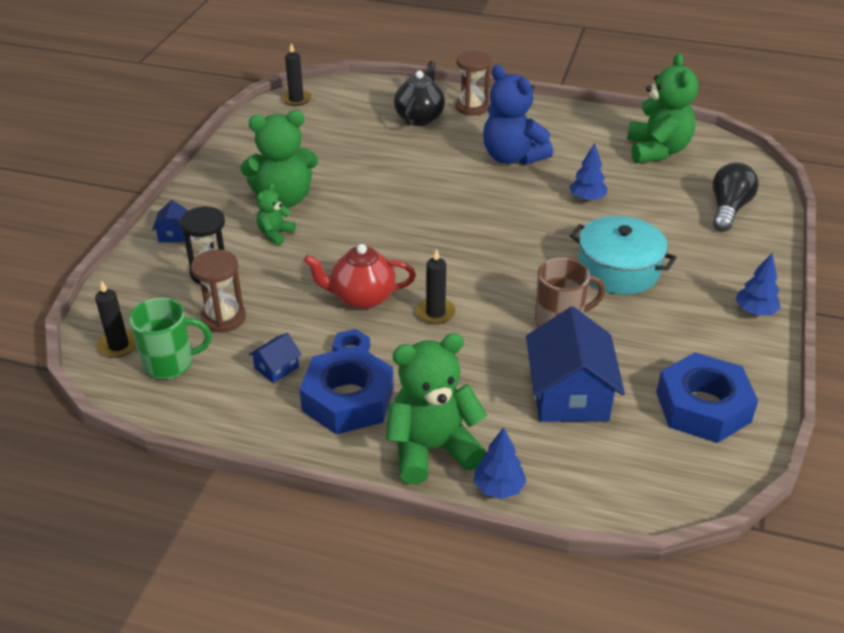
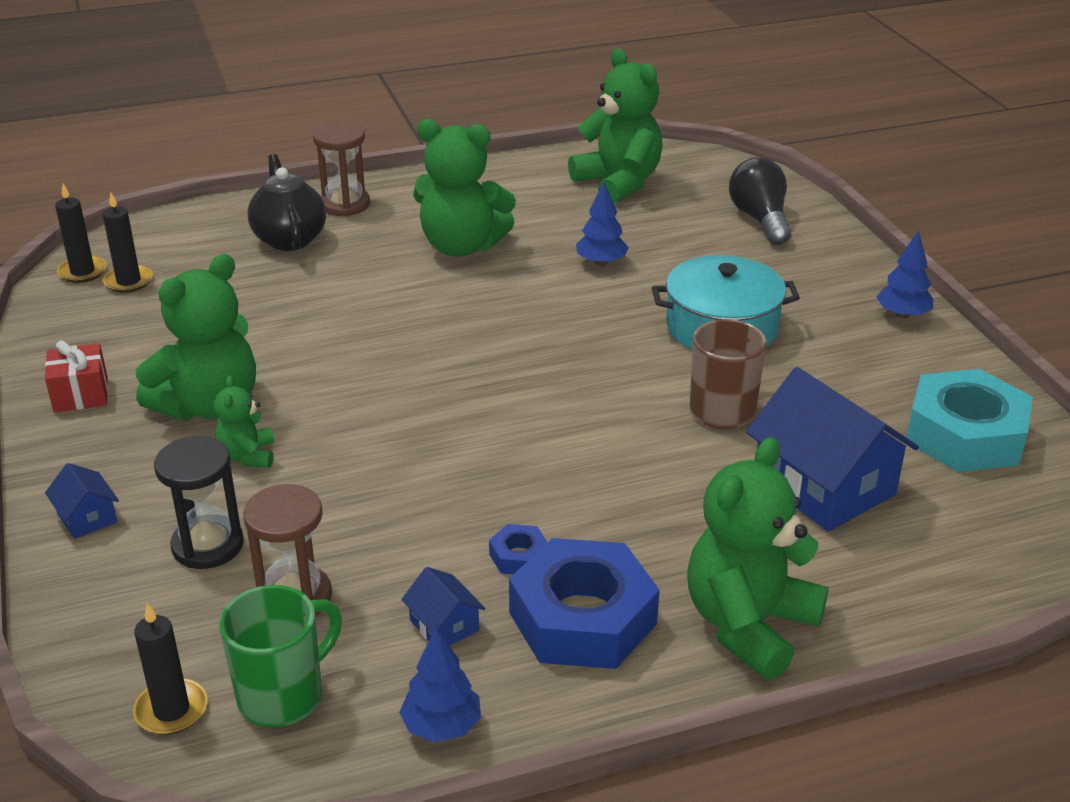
camera: 35 degrees left, 5 degrees down
(231, 168) = (81, 394): none -> red gift
(276, 367) = (444, 625): blue house -> blue house turned 45 degrees counterclockwise
(362, 298) = (459, 486): red teapot -> none
(435, 313) = (572, 463): black candle -> black candle (128, 281)
(498, 488) = (870, 629): blue tree -> blue tree (441, 726)
(512, 157) = (461, 246): blue teddy bear -> green teddy bear
(703, 407) = (965, 435): blue nut -> turquoise nut

